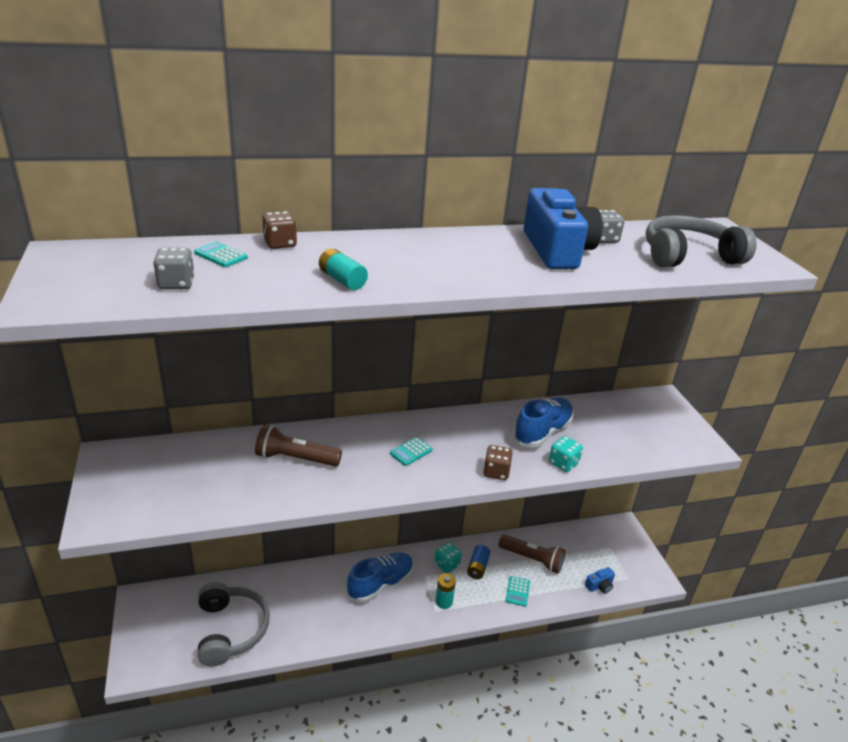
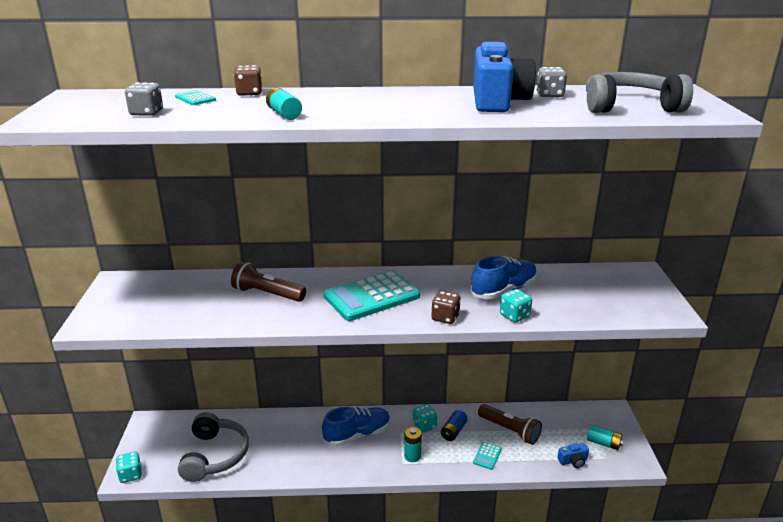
camera: 15 degrees right, 5 degrees down
(139, 668) = (130, 475): none -> turquoise dice
(411, 452) = (371, 296): turquoise calculator -> turquoise calculator, size x2.39
(622, 562) = (603, 443): none -> turquoise battery

